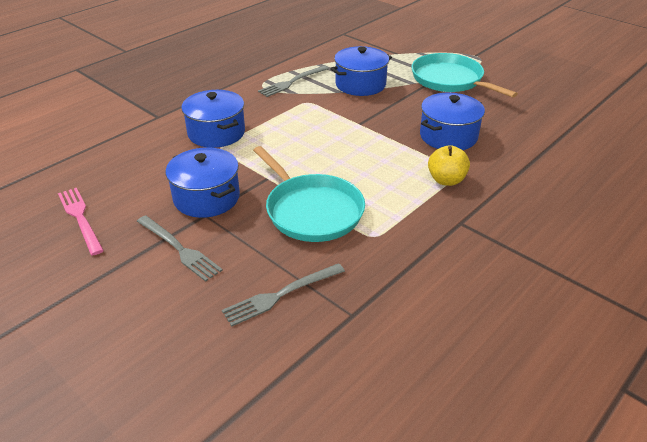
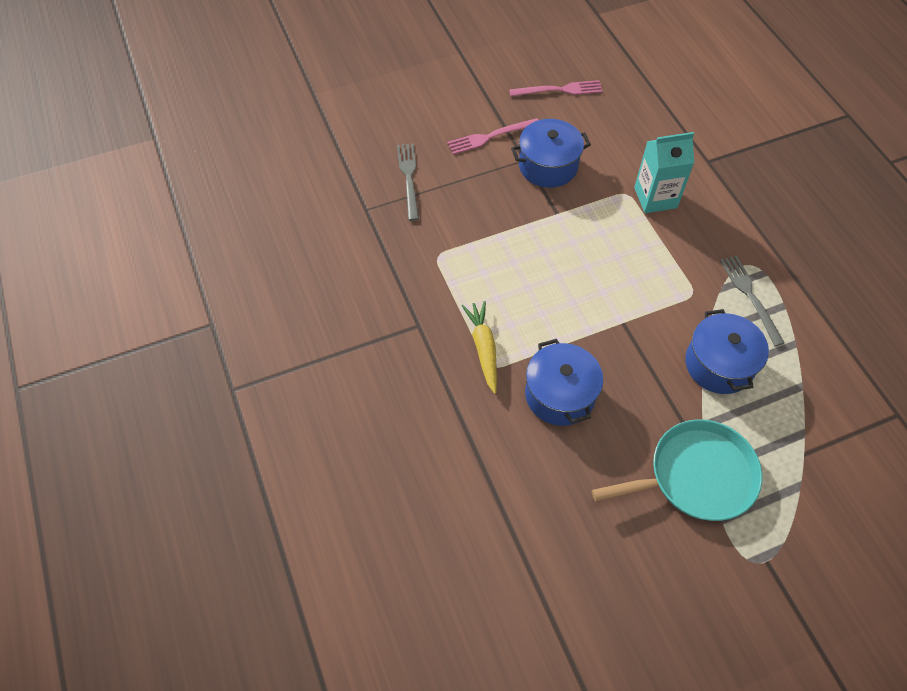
camera: 115 degrees right, 20 degrees up
(179, 249) = (490, 136): grey fork -> pink fork
(216, 133) = (655, 198): blue pot -> turquoise carton
(311, 210) = (493, 228): turquoise pan -> none
(446, 180) = (483, 348): yellow apple -> yellow carrot

